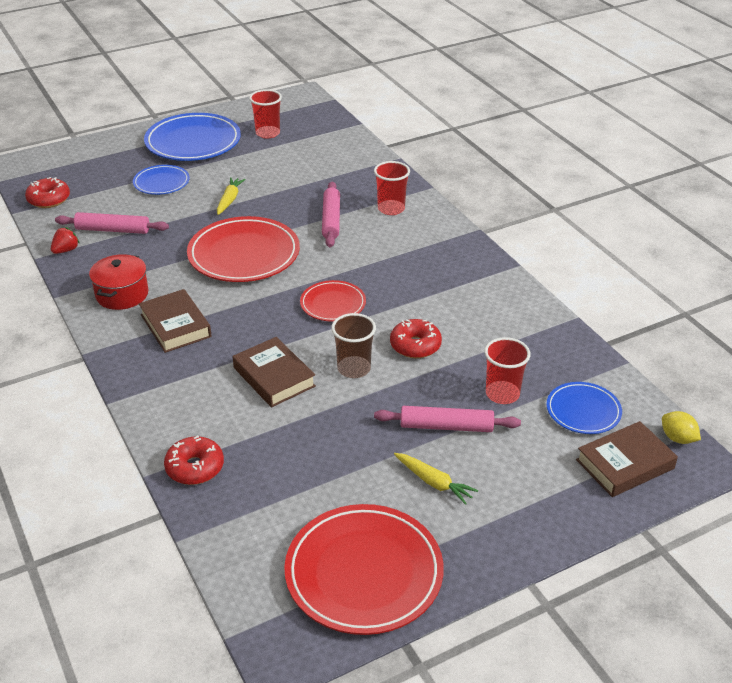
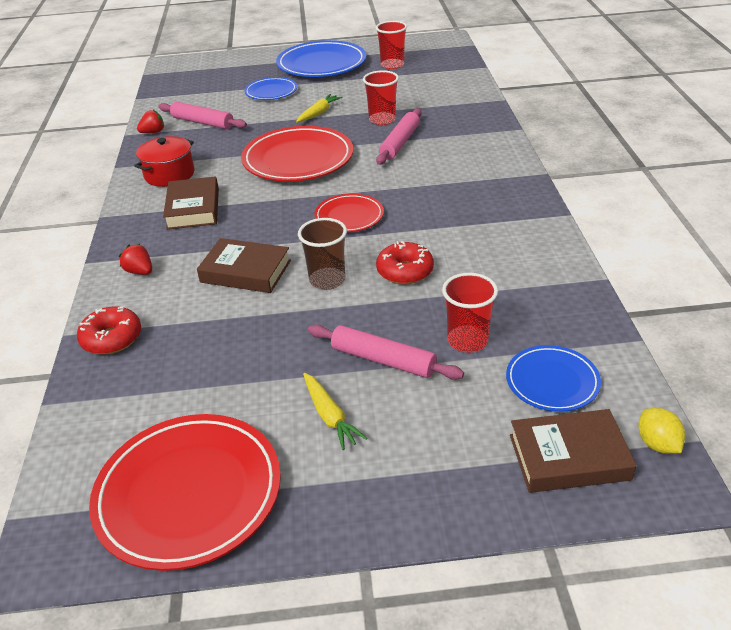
camera: 25 degrees right, 0 degrees up
(49, 199) = (171, 92): red donut -> none
(171, 400) = (140, 272): none -> red strawberry
(274, 377) = (245, 271): brown book -> brown book turned 60 degrees counterclockwise
(391, 209) = (465, 142): red cup -> red cup (382, 120)

